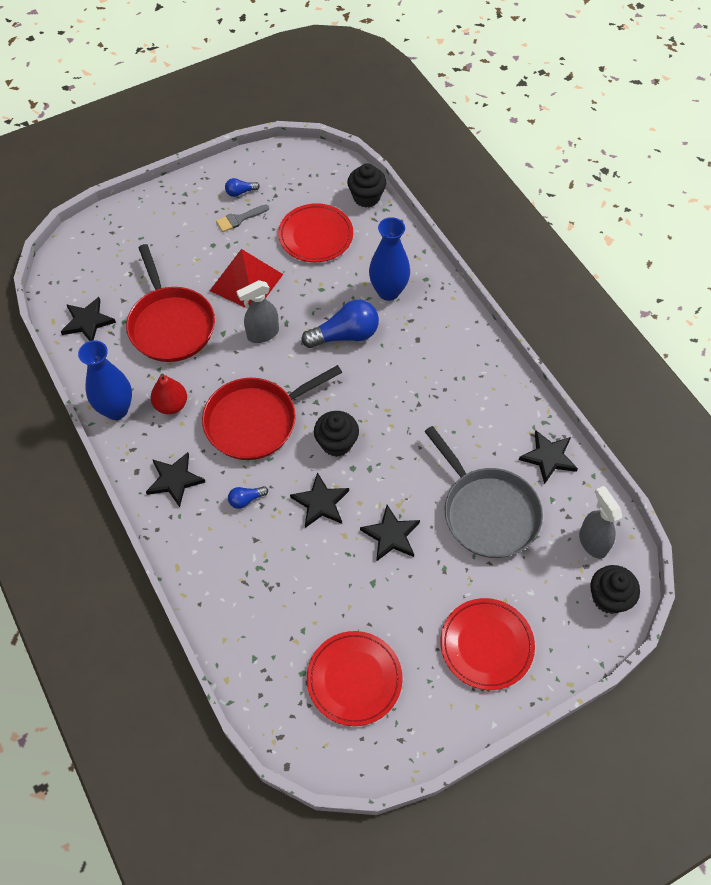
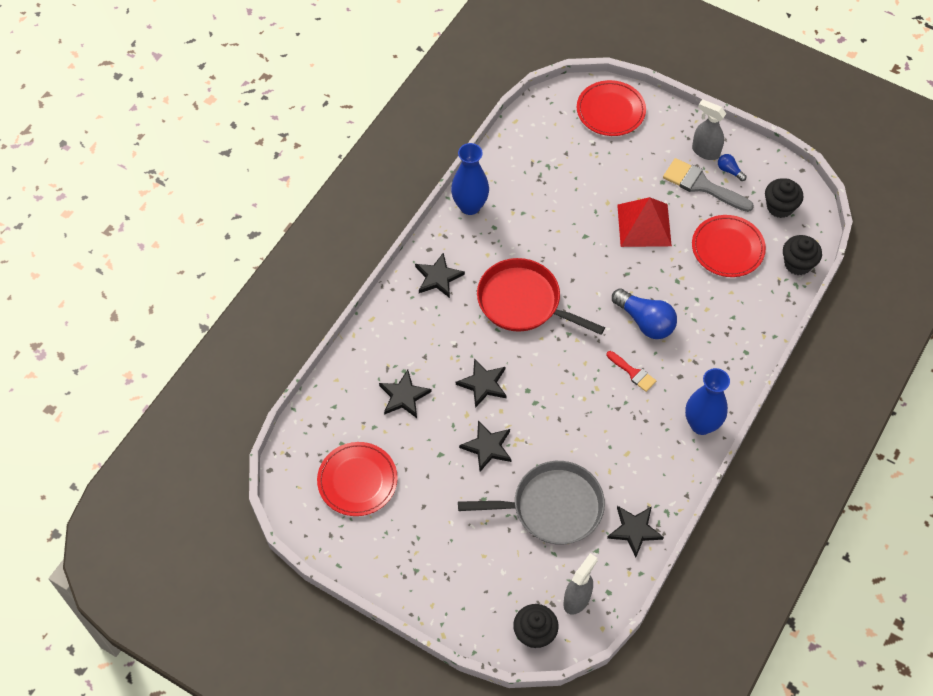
camera: 60 degrees right, 0 degrees up
(87, 322) = (530, 143): black star -> black star (404, 396)
(171, 325) = (567, 197): red pan -> none
(171, 405) = (498, 239): red pear -> none
(239, 219) = (702, 185): grey brush -> grey brush, size x1.76
(246, 500) = (453, 332): blue light bulb -> none
(262, 334) = (604, 263): grey spray bottle -> grey spray bottle (705, 151)
(336, 443) = (541, 368): black cupcake -> black cupcake (780, 207)
(388, 291) = (711, 330): blue vase -> blue vase (701, 424)
(391, 373) = (633, 373): none -> red brush
(486, 645) = (438, 559): red plate -> red plate (610, 111)
(487, 512) = (552, 507): grey pan -> grey pan turned 120 degrees counterclockwise

